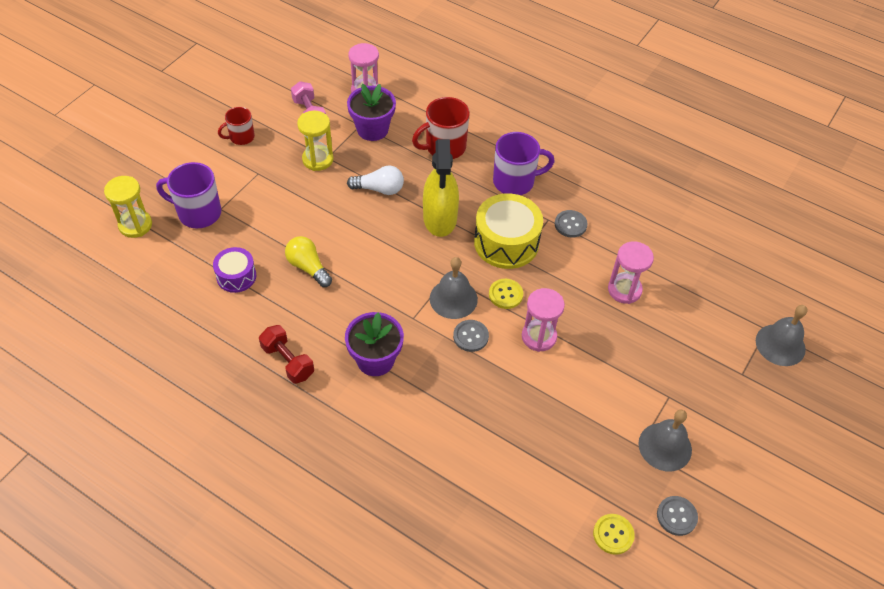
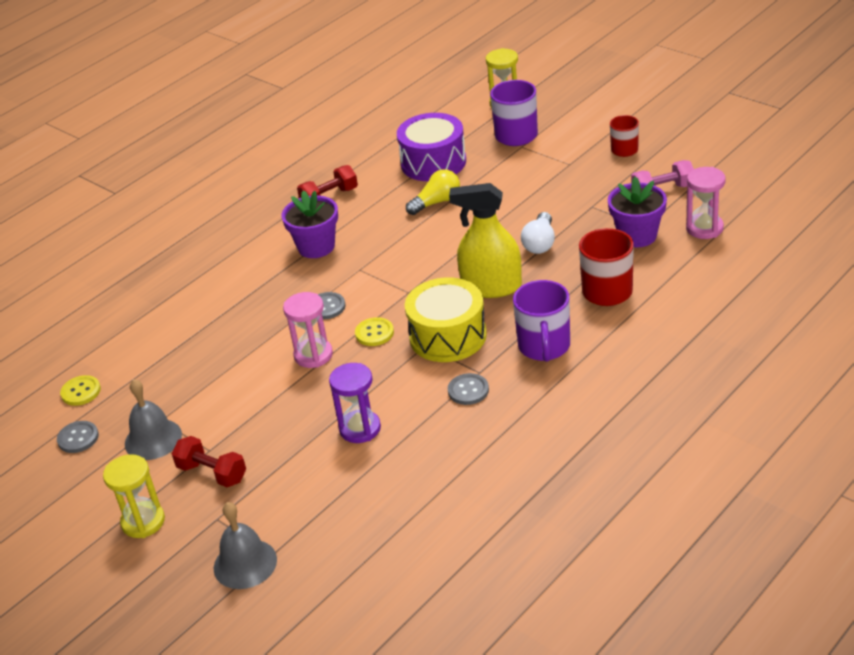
camera: 105 degrees right, 15 degrees down
(236, 276) = (433, 162): purple drum -> purple drum, size x1.72
(318, 159) = (588, 200): yellow hourglass -> yellow hourglass (143, 522)
(453, 299) = (377, 296): grey bell -> none
(624, 290) = (360, 429): pink hourglass -> purple hourglass
(695, 388) = (212, 473): none -> red dumbbell

